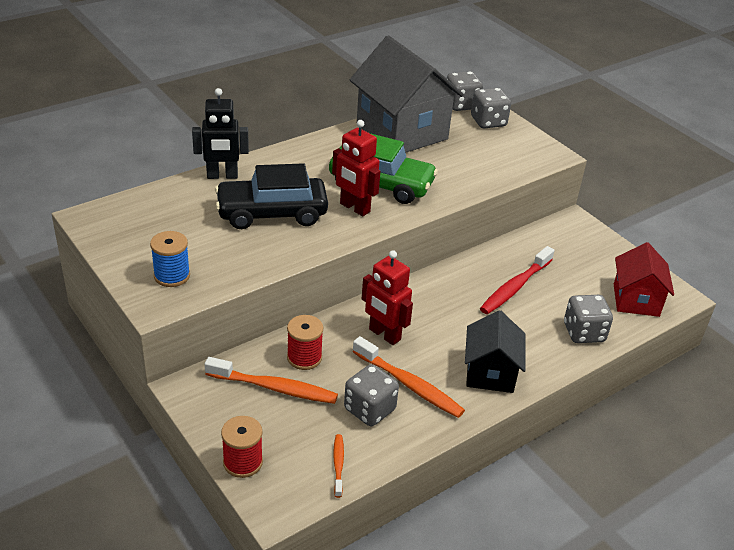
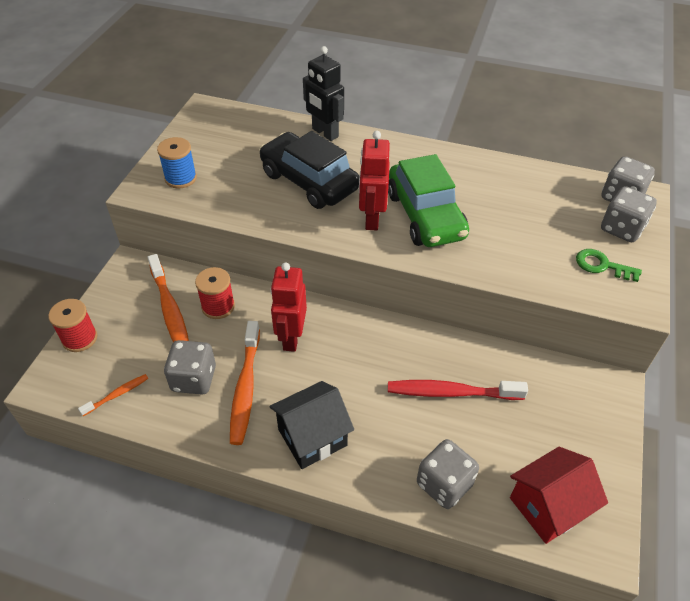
camera: 55 degrees right, 10 degrees up
(402, 132) = (520, 186): grey house -> none
(510, 148) = (602, 265): none -> green key

